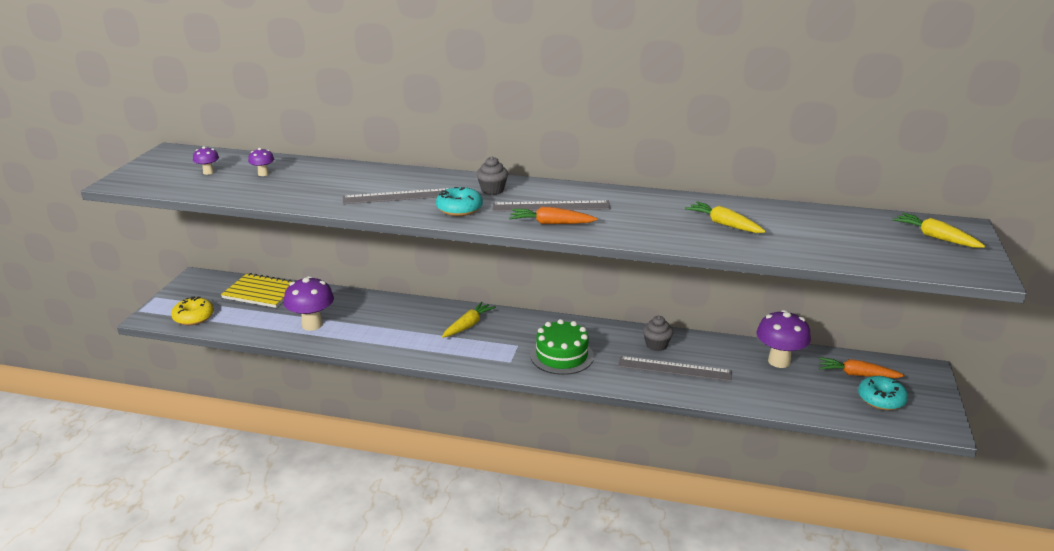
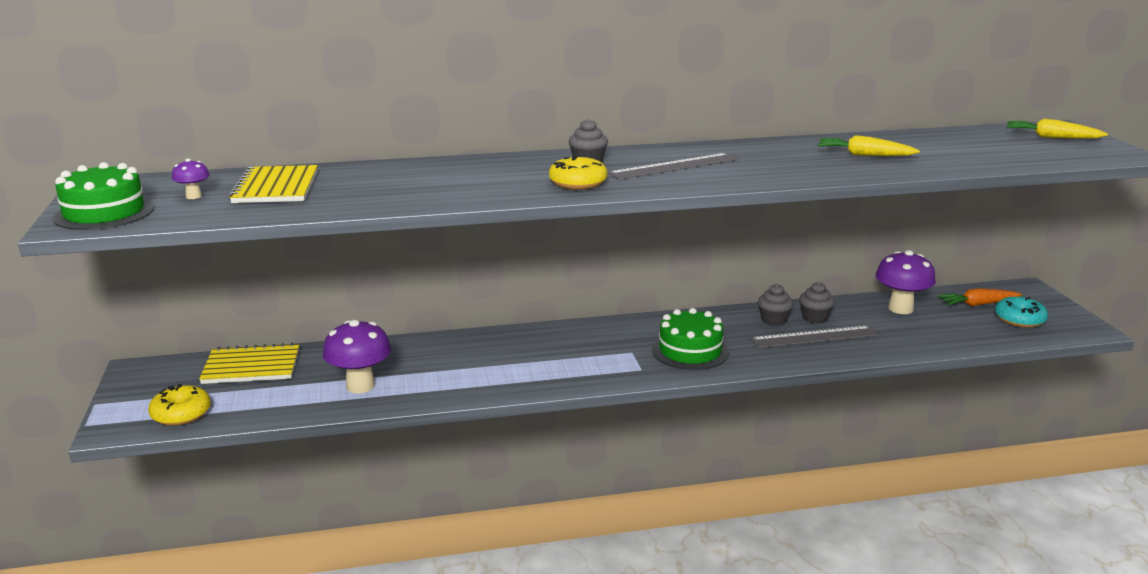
camera: 25 degrees left, 5 degrees down
(146, 176) = (104, 213): none -> green cake
(263, 174) = (276, 187): purple mushroom -> yellow notebook
(401, 196) = (490, 182): grey ruler -> none
(459, 209) = (578, 183): turquoise donut -> yellow donut
(468, 325) = (555, 345): yellow carrot -> none
(551, 223) = (697, 180): orange carrot -> none
(693, 351) = (815, 318): none -> grey cupcake

